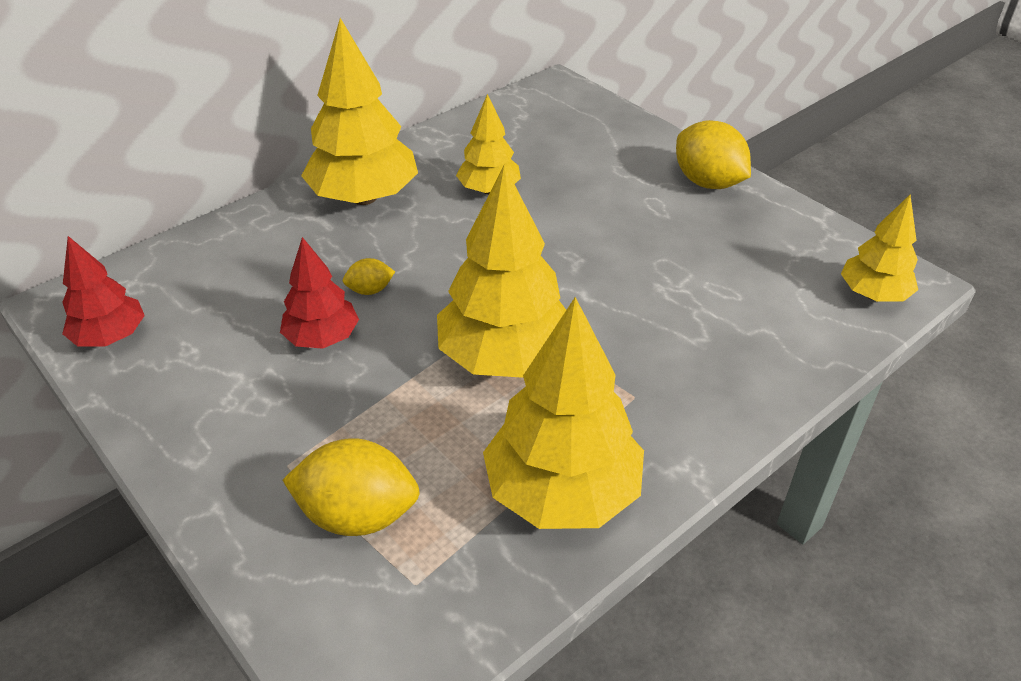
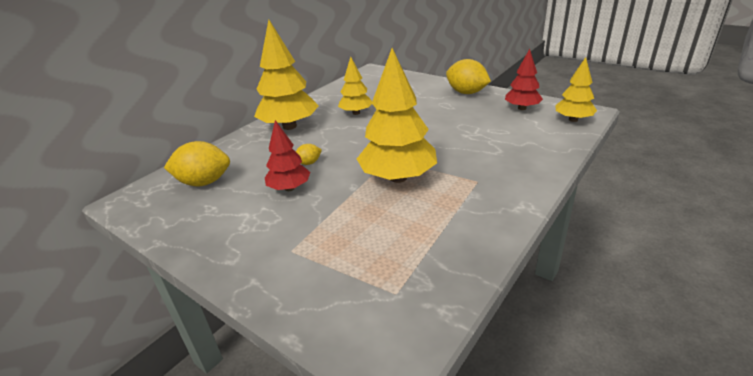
camera: 10 degrees left, 10 degrees down
(111, 337) = (159, 211): red tree -> red tree (522, 108)
(358, 515) = (345, 266): yellow lemon -> yellow lemon (204, 182)
(562, 492) = (461, 230): yellow tree -> none

